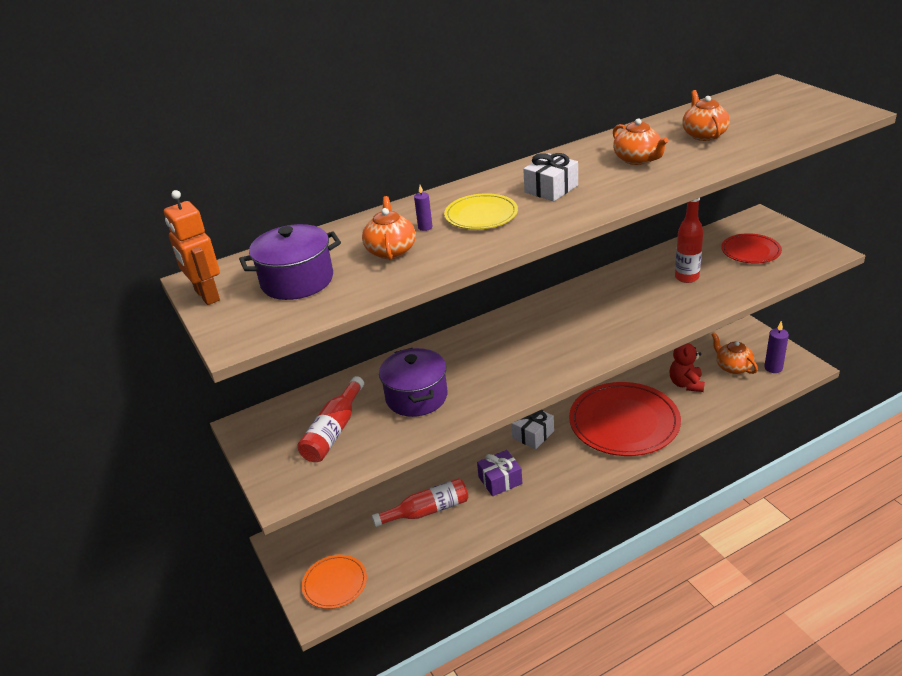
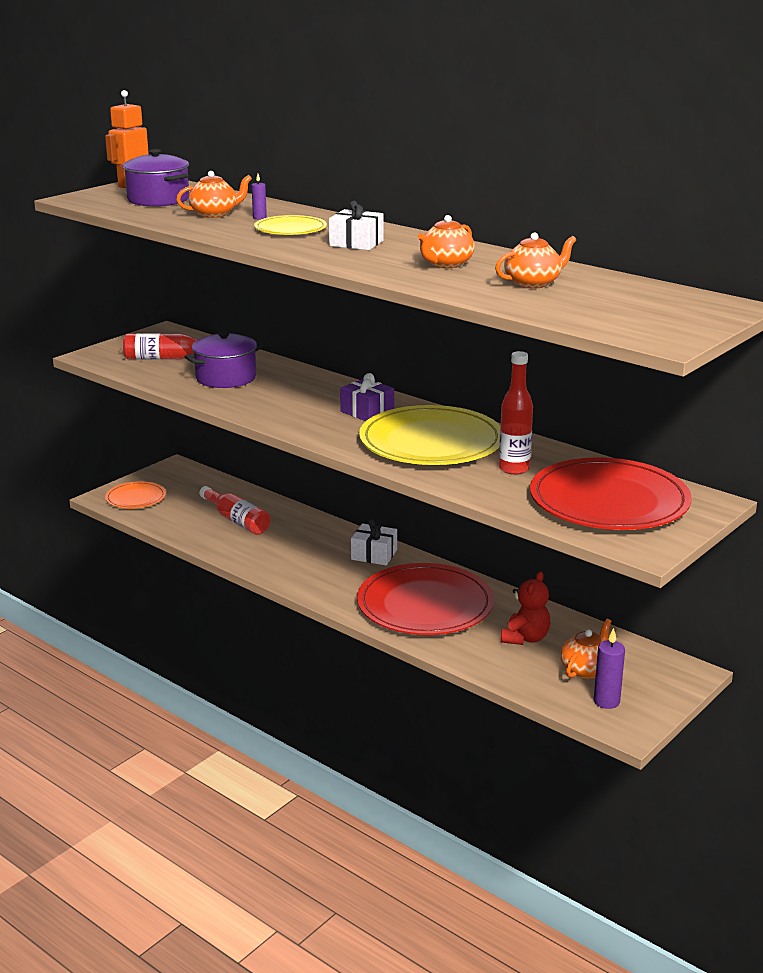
camera: 65 degrees right, 10 degrees down
(500, 480) = (294, 548): purple gift -> purple gift (367, 412)
(623, 305) = (431, 442): none -> yellow plate
(686, 384) = (525, 638): red teddy bear -> red teddy bear turned 135 degrees clockwise
(750, 251) = (609, 501): red plate -> red plate, size x1.96

